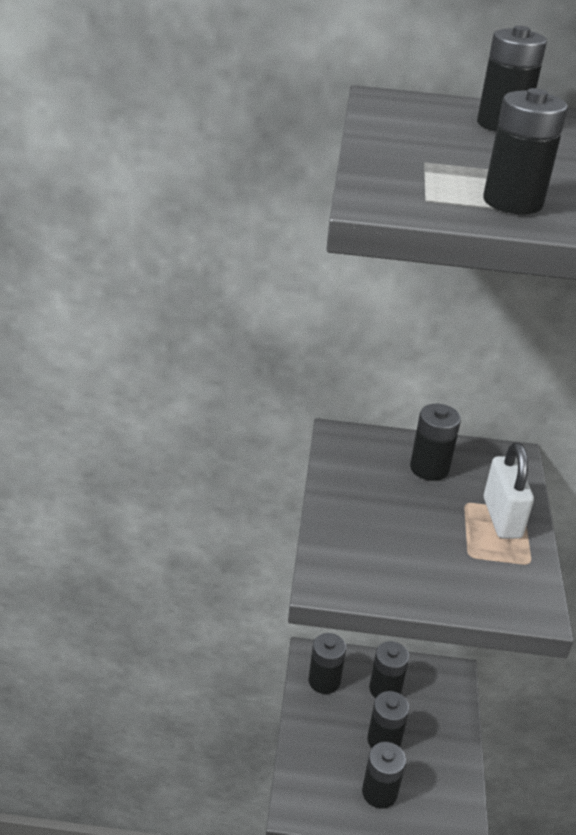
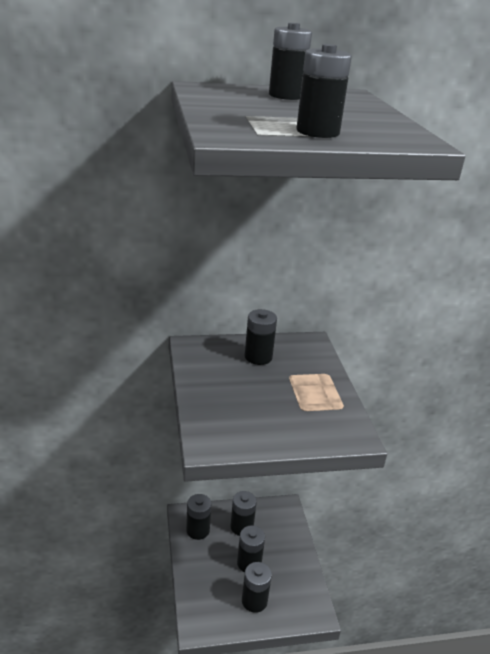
camera: 15 degrees left, 5 degrees down
(502, 518) = (316, 381): white padlock -> none

